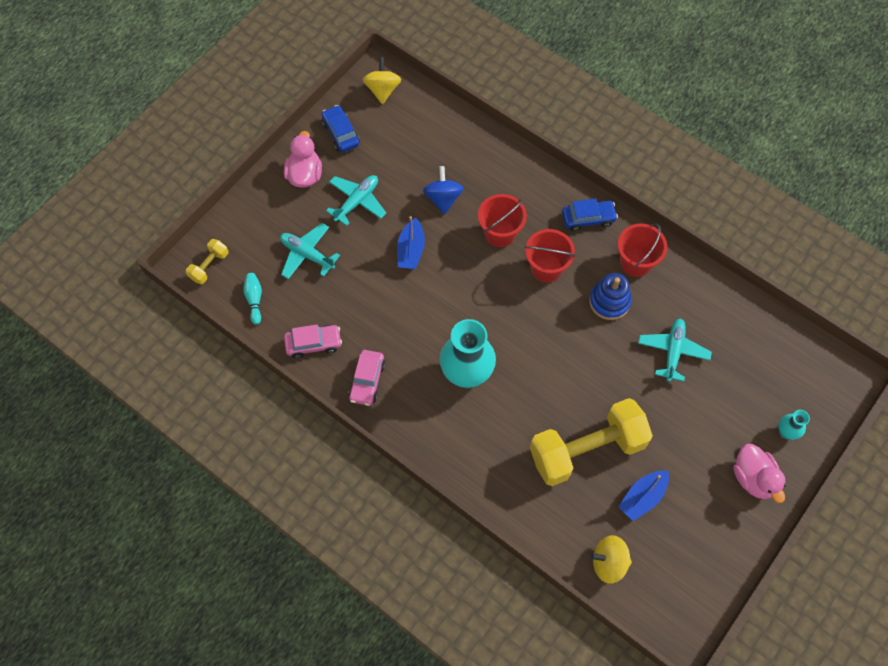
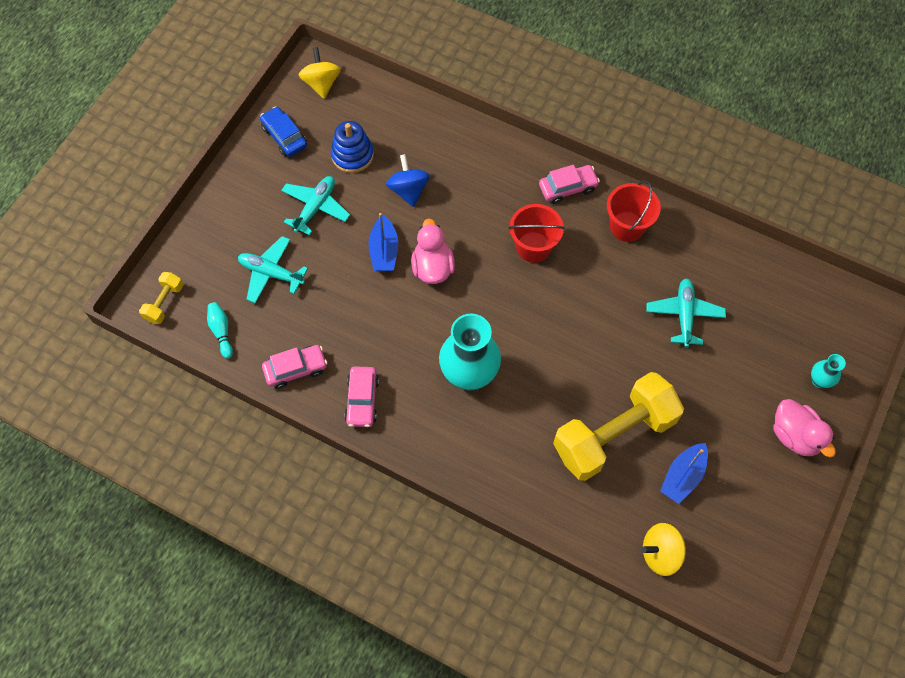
camera: 10 degrees left, 0 degrees up
(305, 175) = (253, 187): pink duck -> pink duck (432, 267)
(500, 233) = (477, 217): red bucket -> none
(588, 218) = (567, 188): blue car -> pink car
(609, 301) = (607, 272): blue stacking toy -> blue stacking toy (352, 155)

